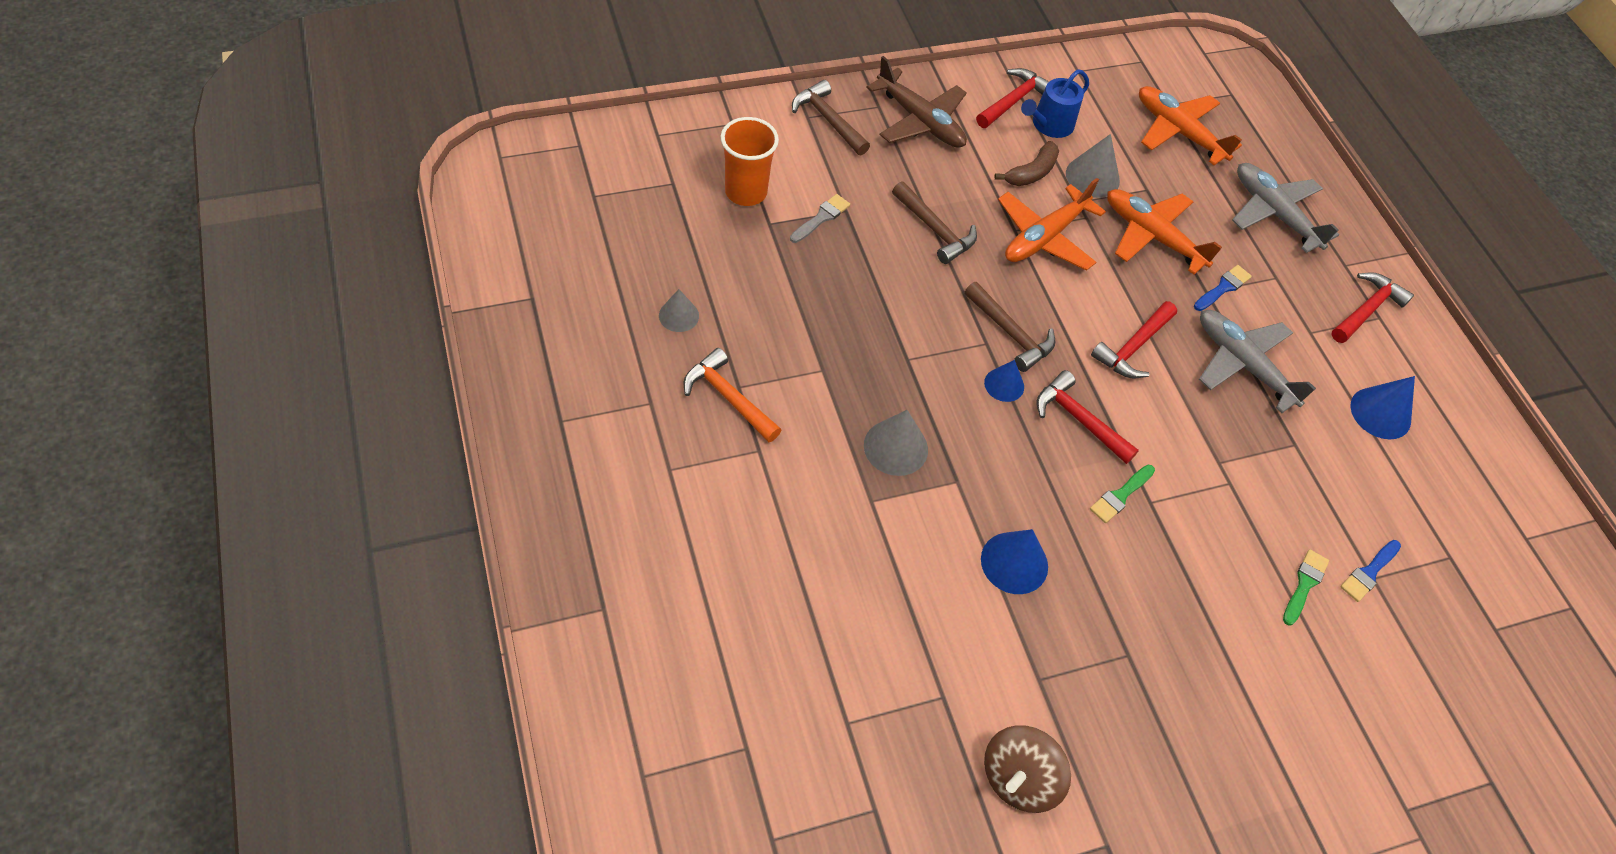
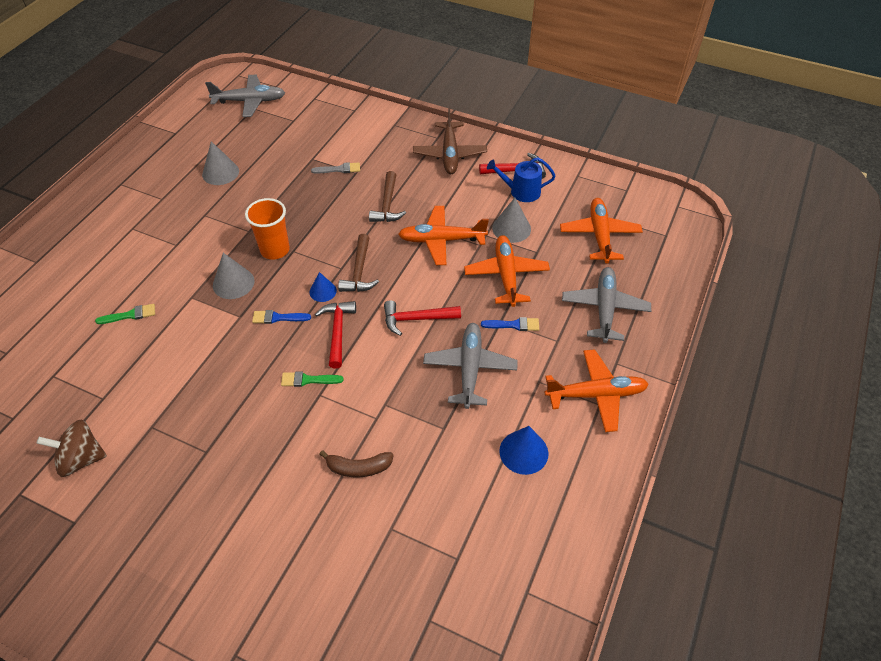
camera: 50 degrees right, 5 degrees down
(574, 188) = (250, 101): none -> grey plane
(678, 315) = (220, 172): grey cone -> grey cone, size x1.54
(729, 397) = (194, 216): orange hammer -> none
(746, 192) = (320, 140): orange cup -> orange cup (275, 250)
(828, 120) = (402, 131): brown hammer -> none
(1014, 562) = (214, 369): blue cone -> none
(1031, 172) = (478, 208): brown banana -> brown banana (358, 468)
(1304, 584) = (344, 498): green brush -> green brush (130, 315)
(1366, 310) = (596, 394): red hammer -> orange plane
(1369, 572) = (392, 523): blue brush -> blue brush (278, 318)

